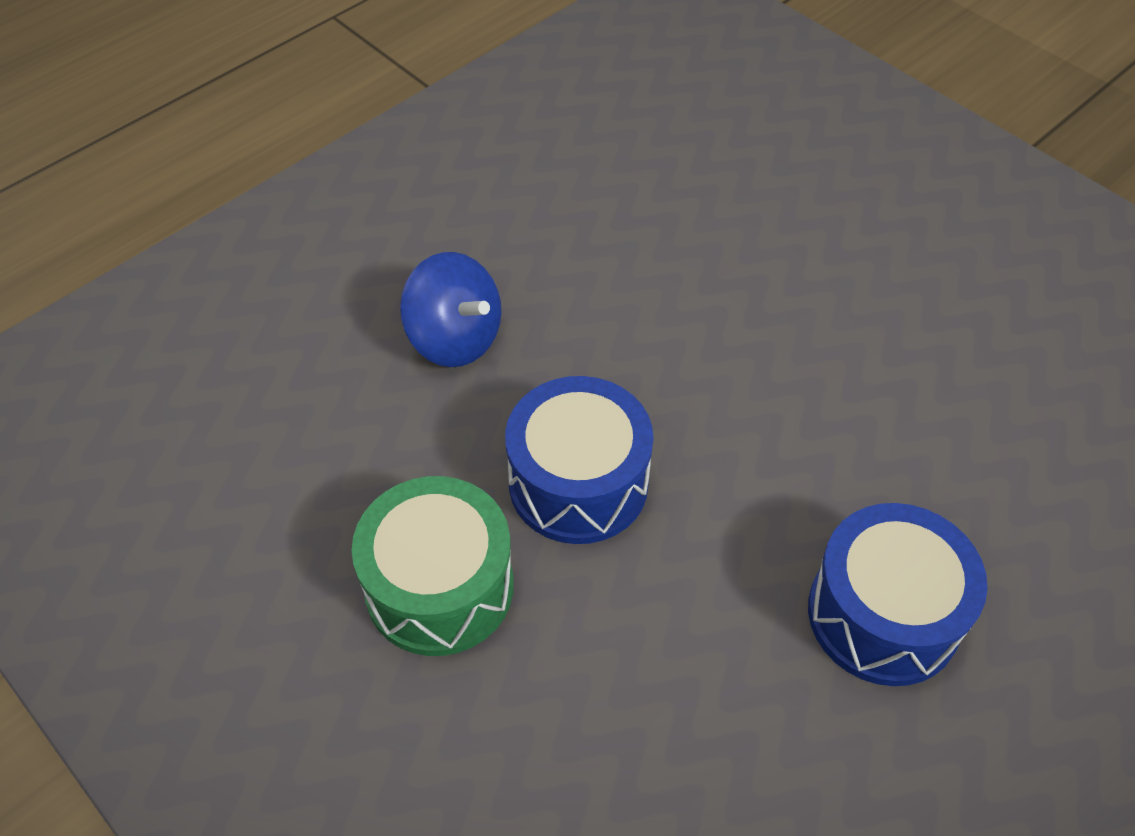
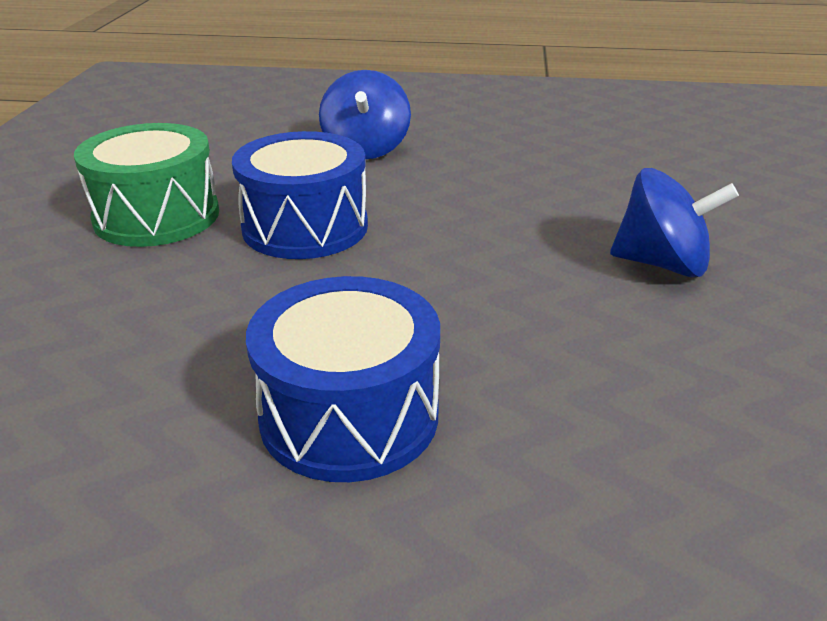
camera: 50 degrees right, 20 degrees down
(848, 303) = (662, 264): none -> blue spinning top

